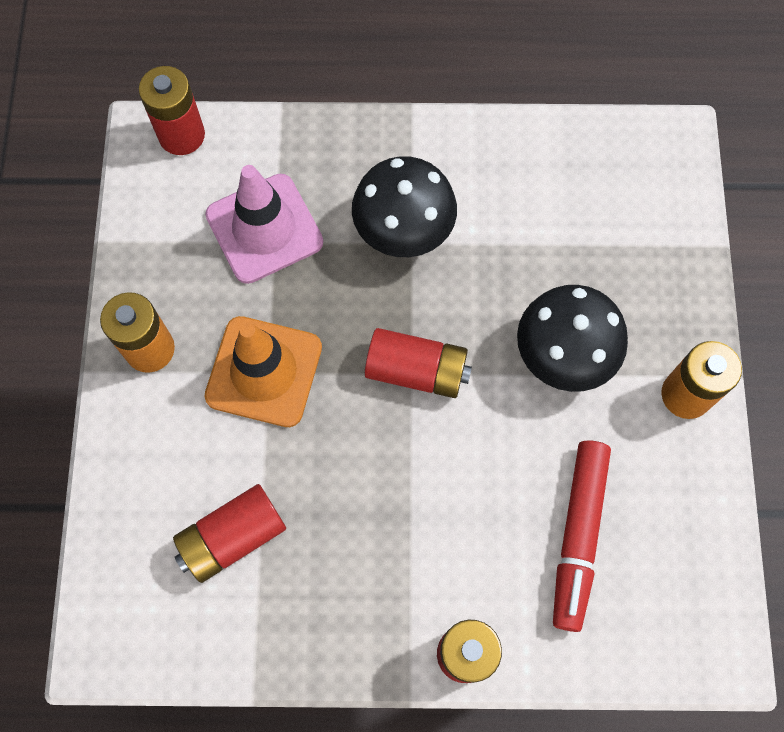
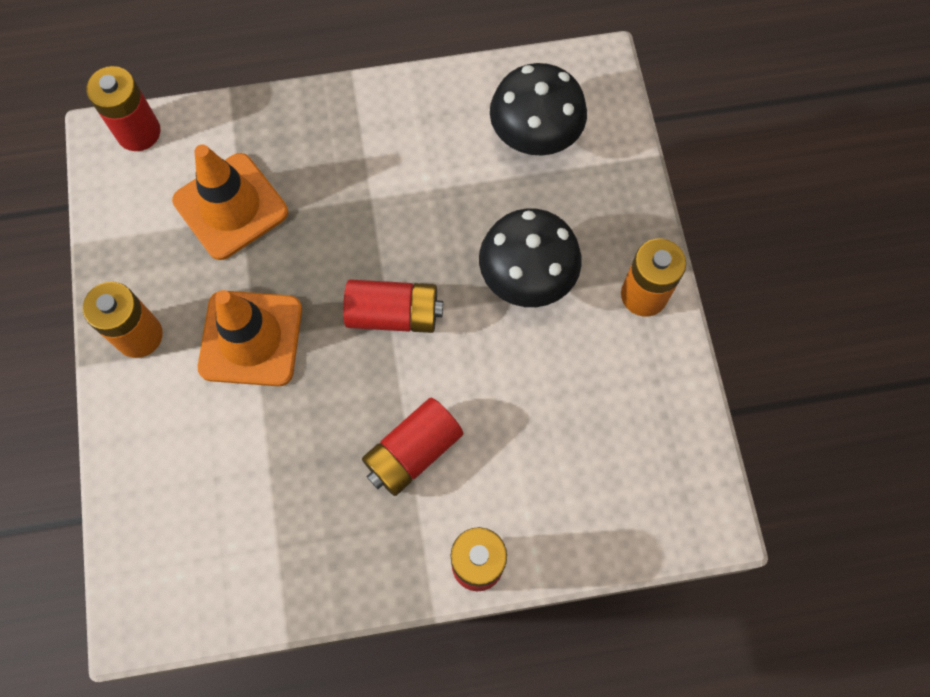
camera: 10 degrees left, 0 degrees up
(233, 537) = (245, 496): red battery -> red battery (413, 452)
(264, 228) = (230, 206): pink traffic cone -> orange traffic cone
(403, 231) = (362, 188): black mushroom -> black mushroom (535, 137)
(578, 536) = (565, 439): red marker -> none

